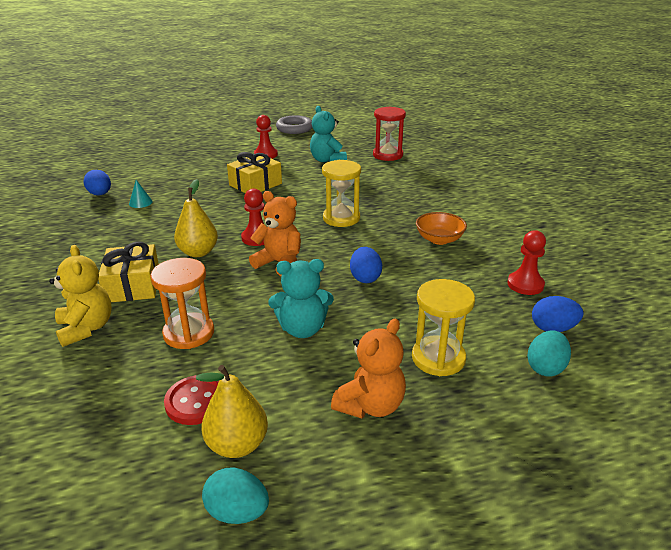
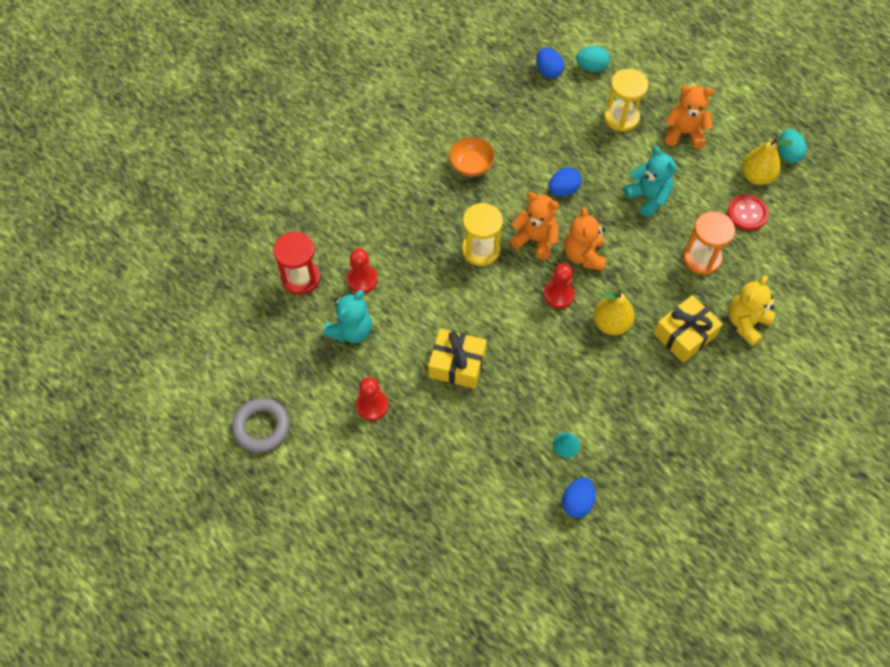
camera: 120 degrees left, 30 degrees up
(324, 245) = (535, 239): none -> orange teddy bear
(525, 284) = (504, 96): red pawn -> red pawn (362, 280)

